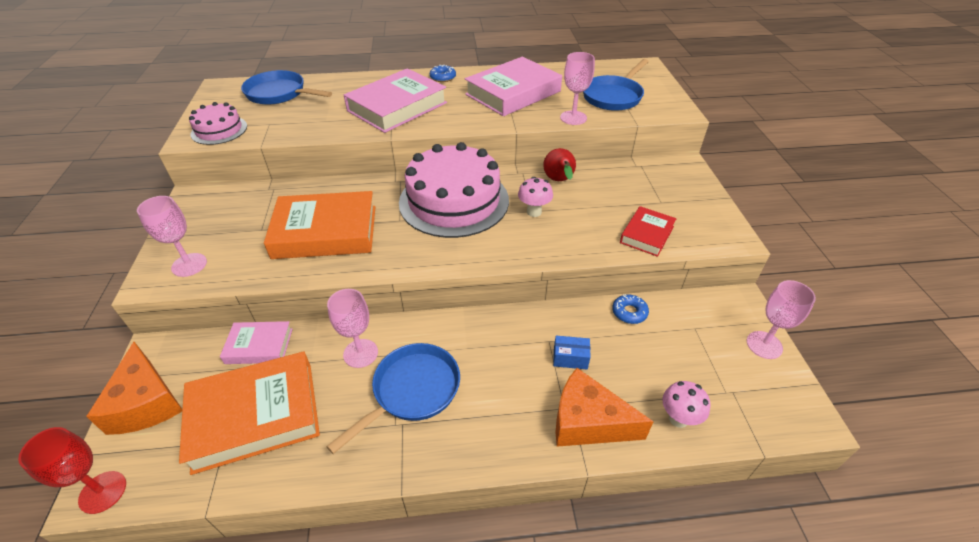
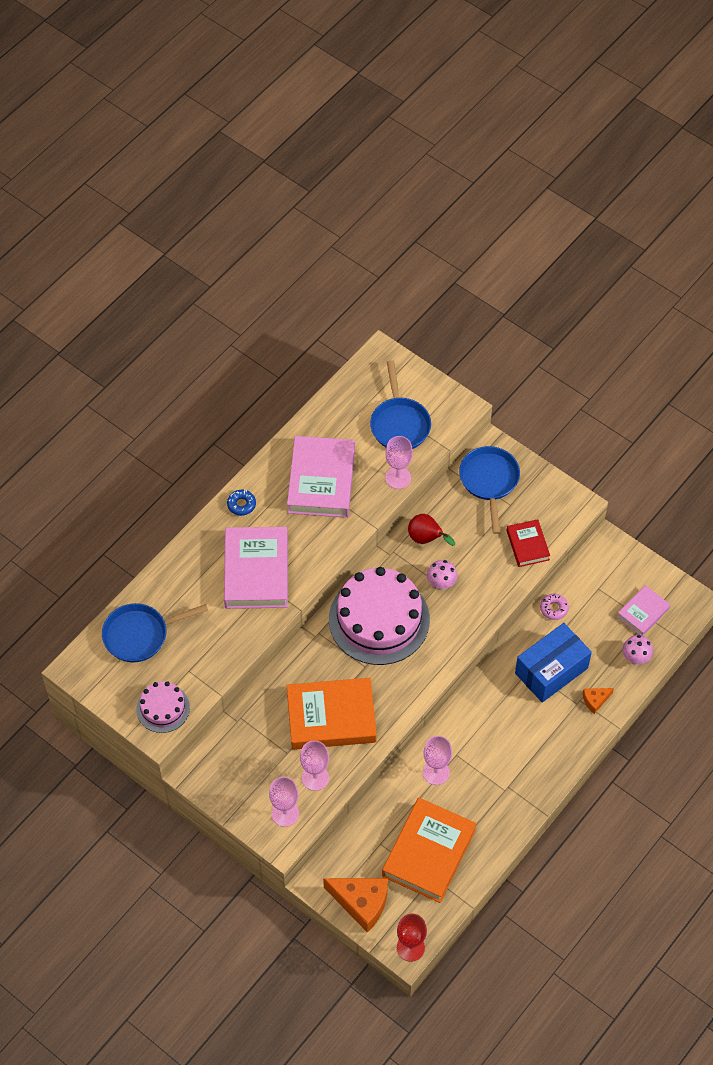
camera: 45 degrees left, 15 degrees up
(259, 346) = (372, 822): pink book -> pink book (643, 612)
(325, 232) = (331, 717): orange book -> orange book turned 45 degrees clockwise
(412, 391) = (491, 766): blue pan -> blue pan (489, 481)
(570, 358) = (551, 670): blue box -> blue box, size x2.39
(588, 422) = (595, 700): orange cheese -> orange cheese, size x0.50
(629, 312) = (554, 608): blue donut -> pink donut
(764, 345) = (642, 568): pink goblet -> pink goblet (315, 778)

